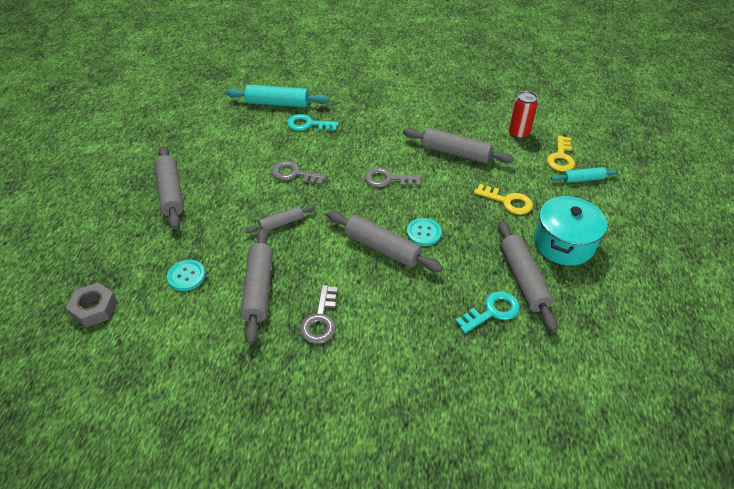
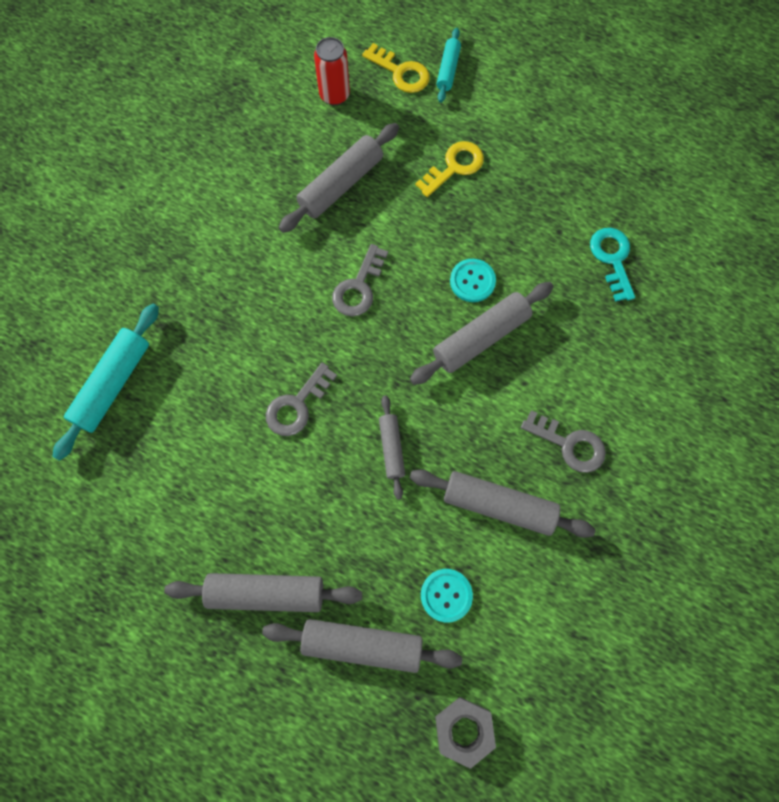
camera: 70 degrees left, 25 degrees up
(308, 124) = (190, 354): turquoise key -> none
(522, 279) = (578, 208): grey rolling pin -> grey rolling pin (362, 645)
(563, 243) = (541, 142): turquoise pot -> none

